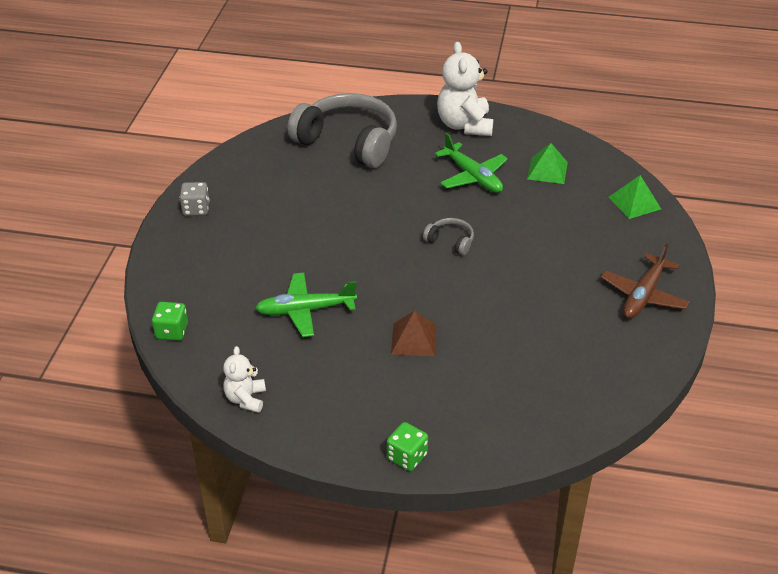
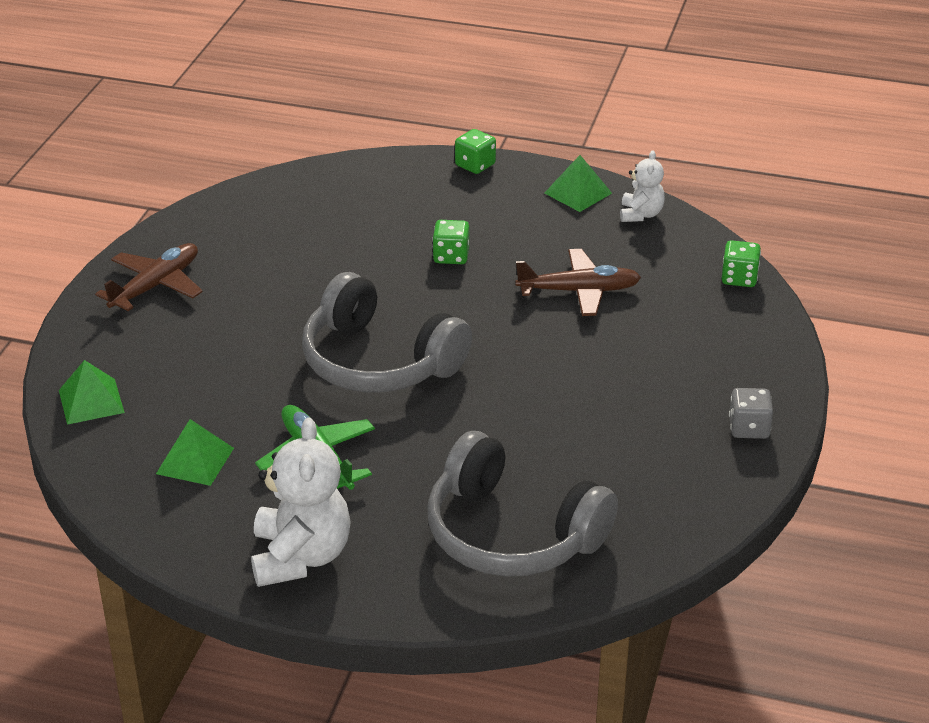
camera: 175 degrees left, 5 degrees down
(303, 423) = (578, 193): none -> green pyramid
(306, 310) = (578, 291): green plane -> brown plane
(413, 339) = (451, 256): brown pyramid -> green dice
(450, 241) = (379, 362): grey headphones -> grey headphones, size x2.35

